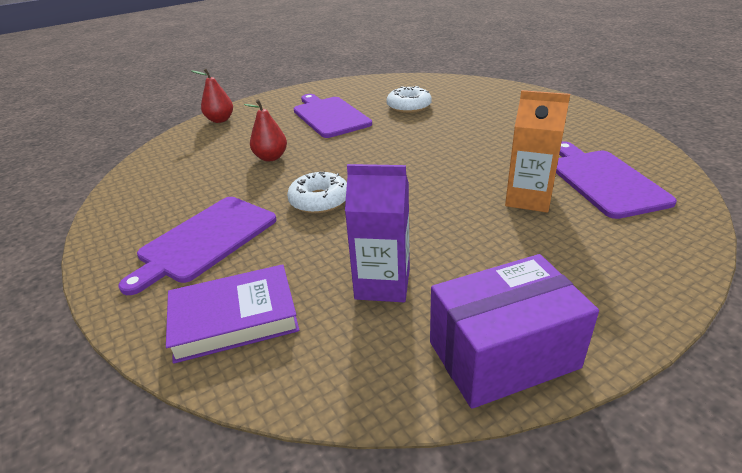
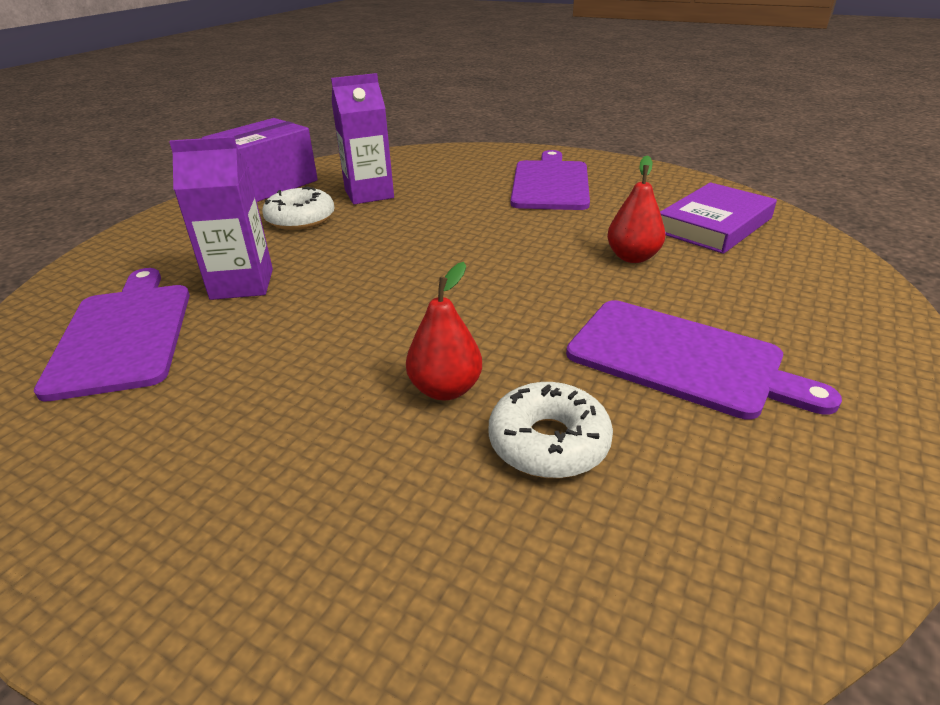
camera: 150 degrees right, 0 degrees up
(220, 120) = (855, 296): red pear -> red pear (445, 389)
(234, 318) = (457, 163): purple book -> purple book (714, 225)
(319, 200) = (492, 229): white donut -> white donut (300, 219)
(528, 199) = (242, 284): orange carton -> purple carton
(604, 180) = (124, 334): purple cutting board -> purple cutting board turned 150 degrees counterclockwise

